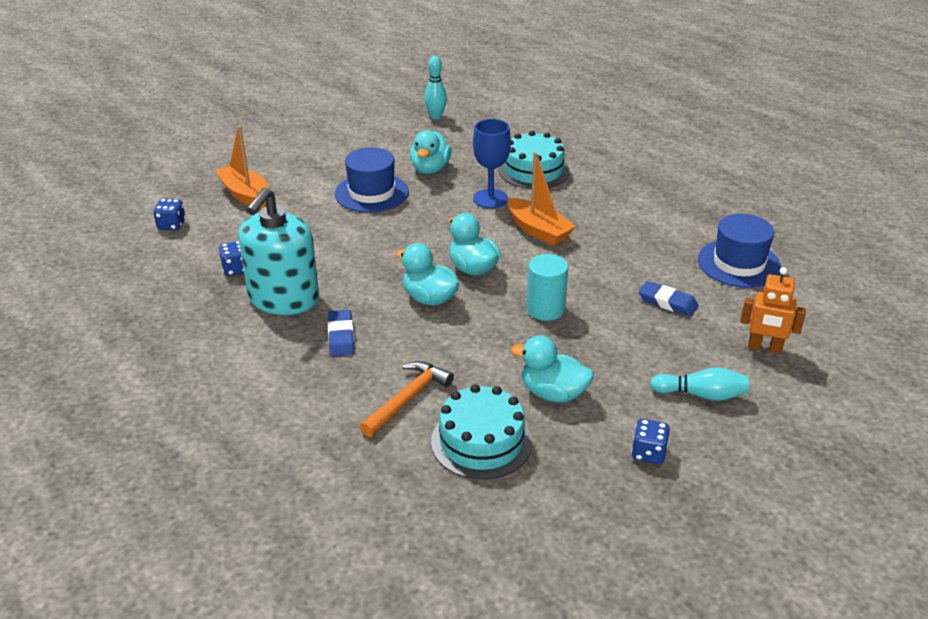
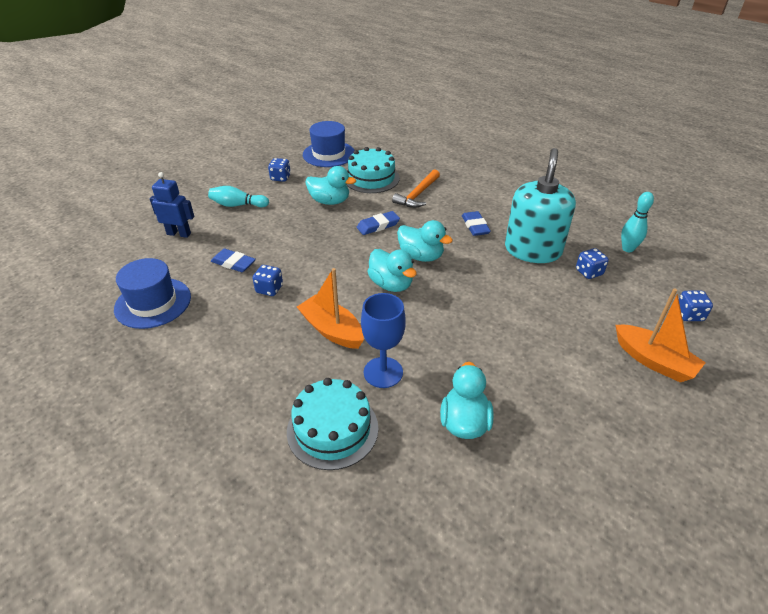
camera: 175 degrees right, 5 degrees up
(371, 193) = (518, 373): blue hat -> blue hat (329, 154)
(436, 117) = (493, 570): turquoise bowling pin -> turquoise bowling pin (628, 249)
(479, 345) = (378, 225): none -> blue eraser
(545, 309) = (330, 253): turquoise cylinder -> none
(613, 270) = (269, 289): none -> blue dice
(764, 348) = (179, 234): orange robot -> blue robot

